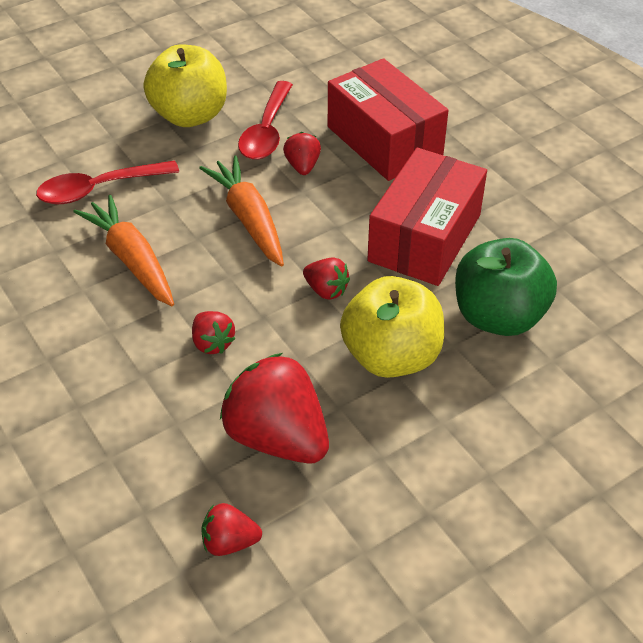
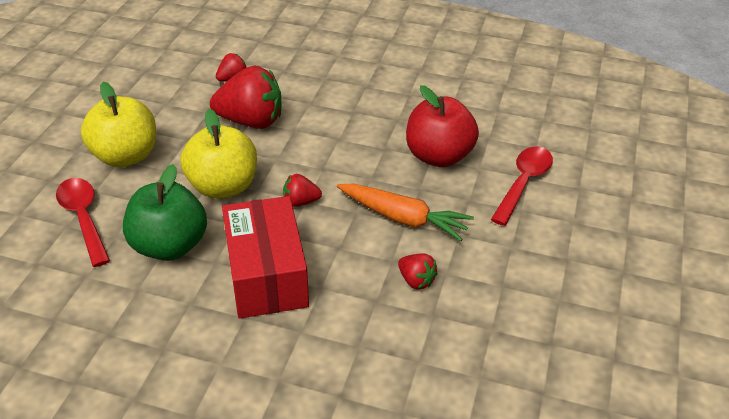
camera: 140 degrees right, 5 degrees down
(132, 260) = (438, 156): orange carrot -> red apple
(190, 115) = (554, 273): yellow apple -> yellow apple (126, 156)
(212, 343) = (335, 141): red strawberry -> none
(266, 131) = (480, 295): red spoon -> red spoon (83, 218)
(384, 141) = (379, 346): red box -> none

